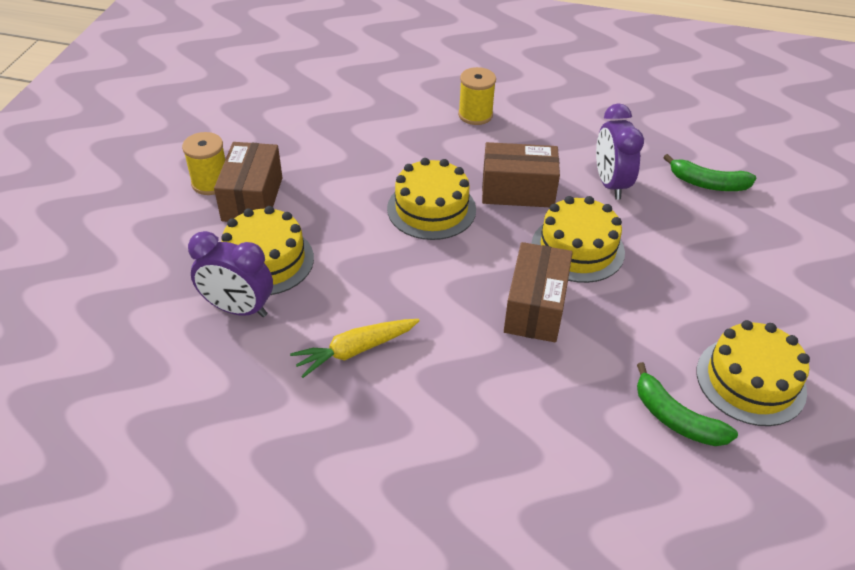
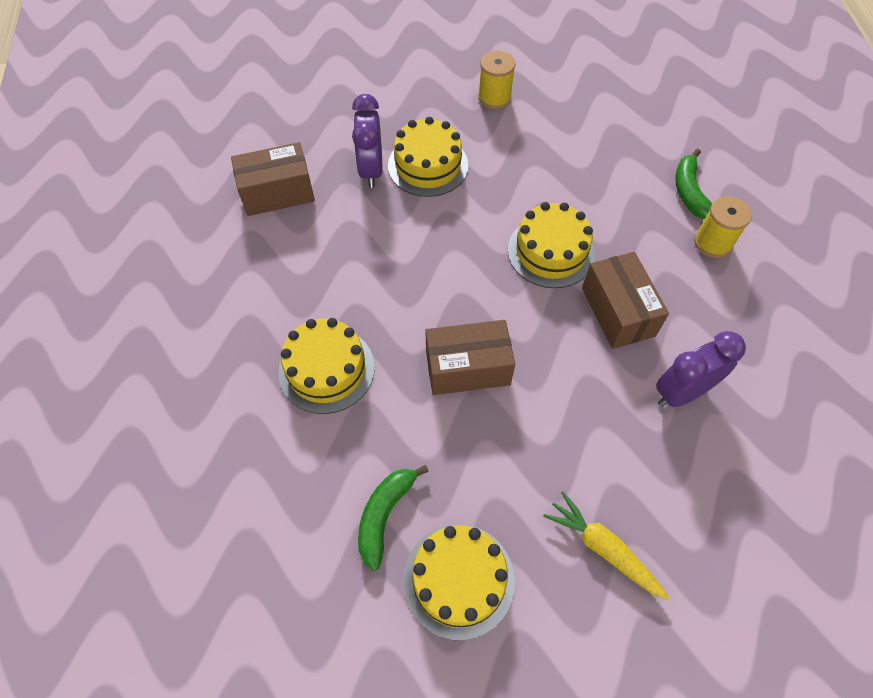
camera: 70 degrees right, 15 degrees up
(252, 199) = (491, 129): brown box -> brown box (277, 193)
(355, 351) = (362, 255): yellow carrot -> yellow carrot (603, 548)
(577, 249) = (563, 384): yellow cake -> yellow cake (326, 369)
(707, 183) = (747, 493): green banana -> green banana (689, 191)

